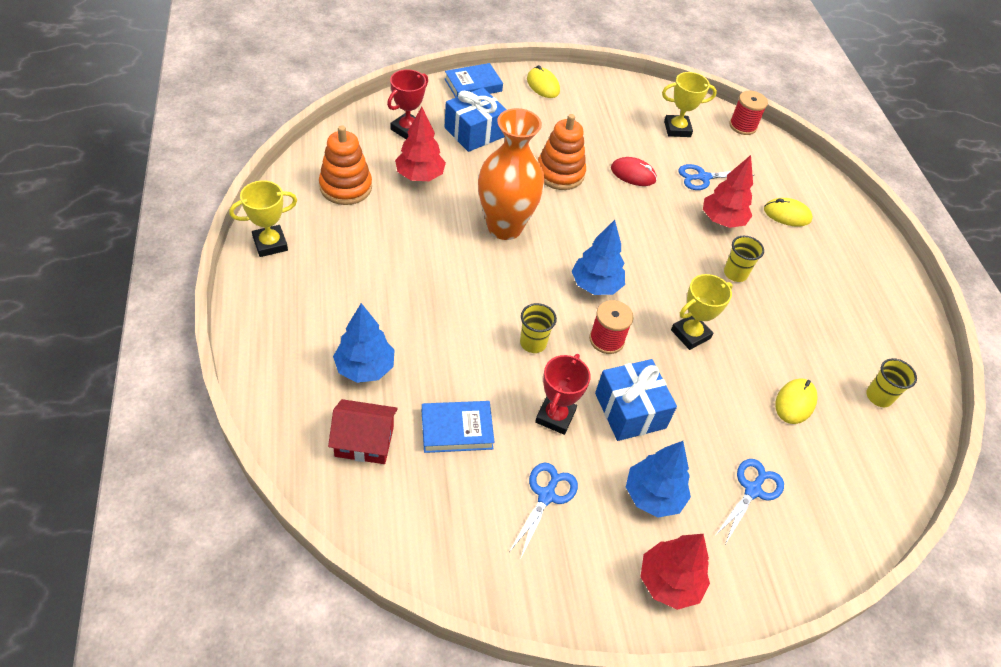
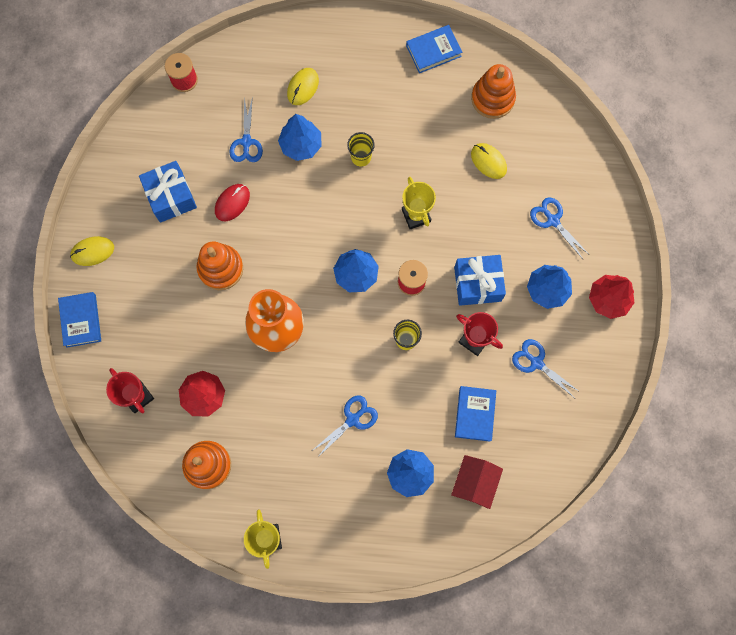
camera: 70 degrees left, 25 degrees up
(421, 303) = (353, 419): none -> blue scissors
(474, 132) = (152, 334): blue gift -> blue gift (171, 197)
(677, 129) = (178, 142): yellow trophy -> none
(722, 220) = (301, 145): red tree -> blue tree
(879, 396) = (492, 98): yellow cup -> orange stacking toy
(900, 327) = (433, 51): none -> blue book

